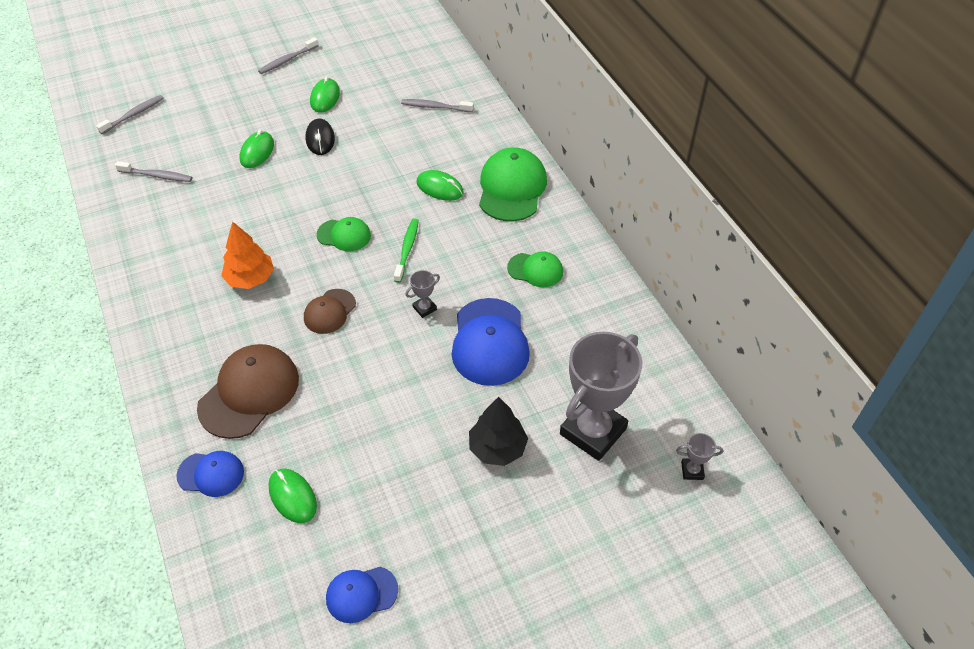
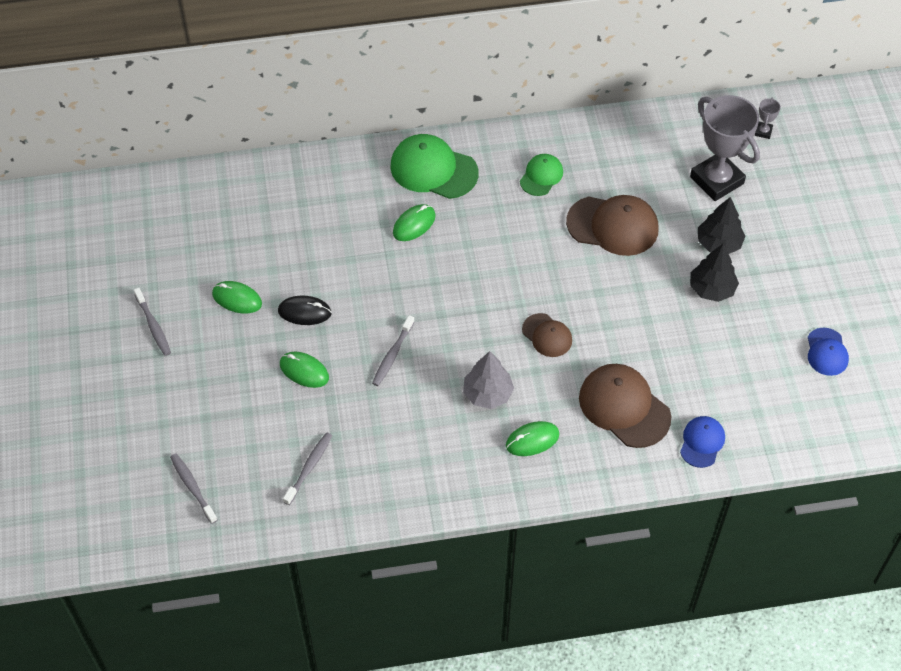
camera: 75 degrees left, 5 degrees up
(250, 279) = (488, 394): orange tree -> grey tree
(292, 497) = (735, 386): green mouse -> green mouse (532, 440)
(344, 235) = (453, 311): green cap -> none
(407, 249) = (488, 264): green toothbrush -> none
(424, 308) = (563, 264): grey trophy -> none
(428, 451) = (711, 289): none -> black tree
(435, 107) = (291, 205): grey toothbrush -> grey toothbrush (392, 355)
(490, 342) = (613, 226): blue cap -> brown cap

